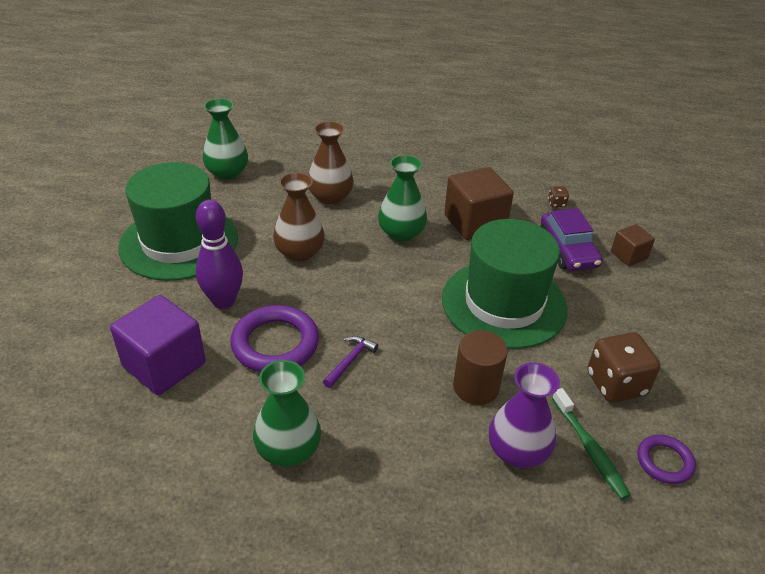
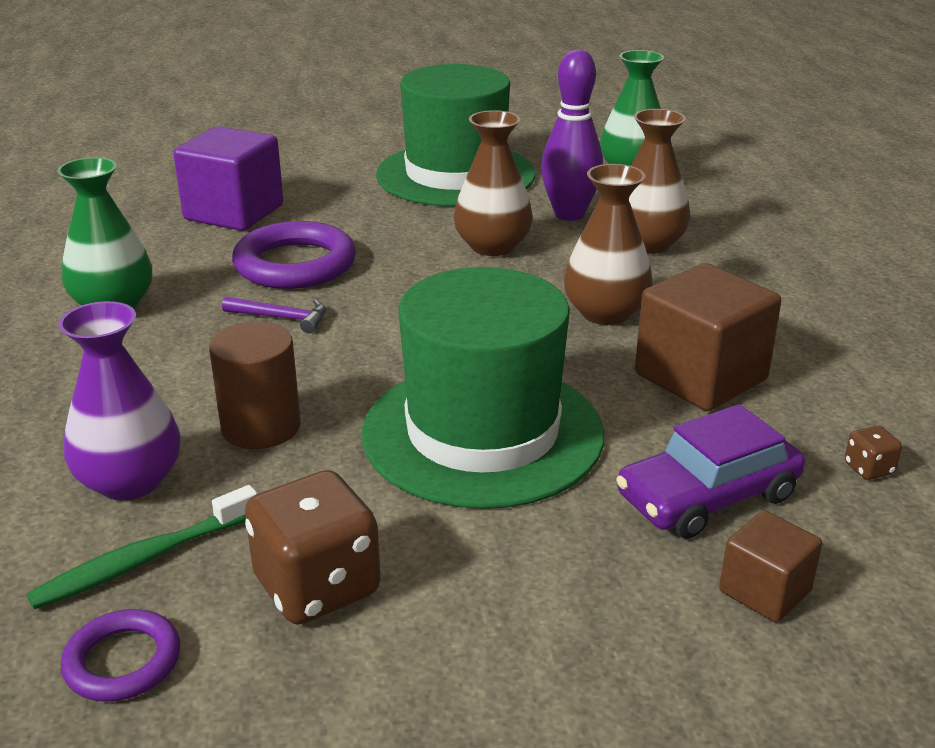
camera: 75 degrees right, 10 degrees down
(224, 301) = (359, 220): purple bowling pin -> purple bowling pin (569, 214)
(401, 233) = (605, 313): green vase -> brown vase

